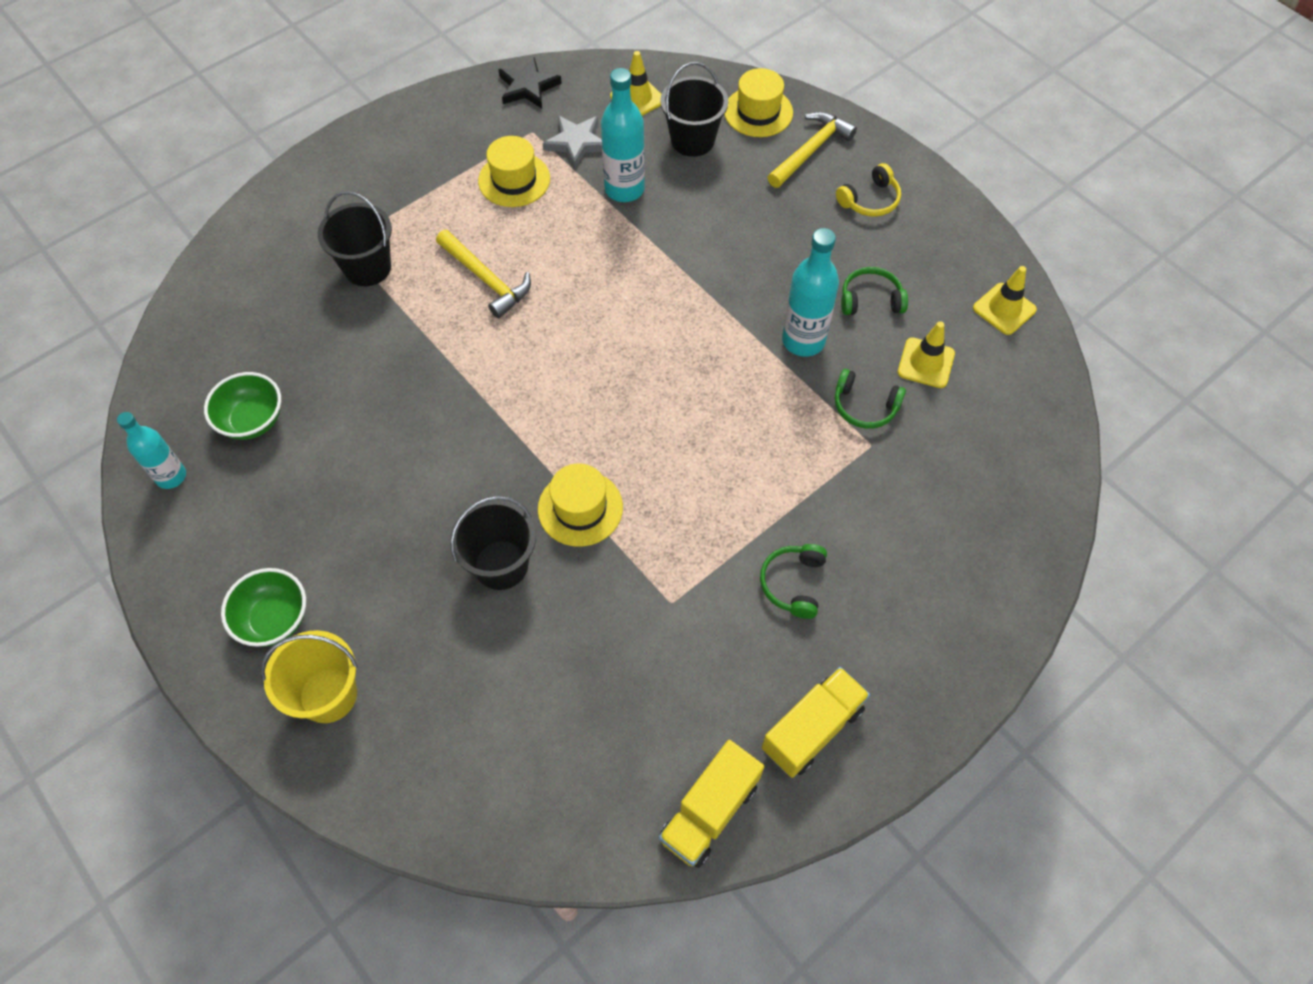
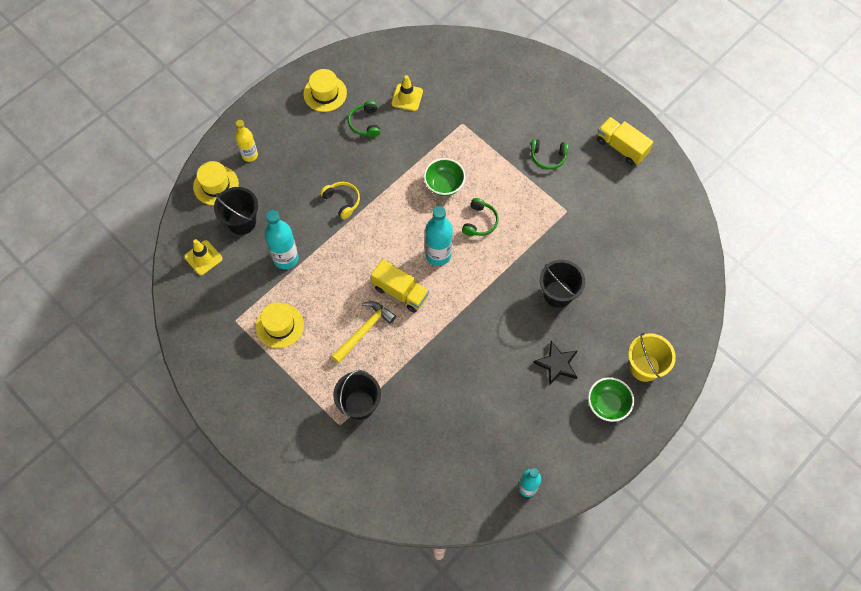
camera: 95 degrees left, 5 degrees up
(253, 420) = (483, 449): green bowl -> green bowl (444, 185)
(528, 87) = (192, 328): black star -> black star (557, 364)
(577, 143) = (245, 291): grey star -> none
(580, 508) = (518, 259): yellow hat -> yellow hat (325, 93)
(709, 811) = (668, 187): yellow truck -> yellow truck (400, 292)
(803, 340) = (397, 156): turquoise bottle -> turquoise bottle (438, 254)
(810, 150) = (249, 155): yellow hammer -> yellow bottle
(864, 406) = (438, 126): green headphones -> green headphones (480, 222)
(870, 200) = (290, 123): yellow headphones -> yellow headphones (342, 201)
(1004, 309) = (367, 60): yellow traffic cone -> none

